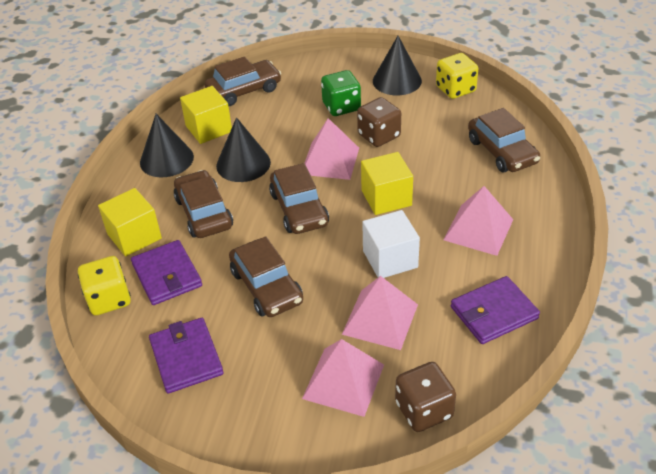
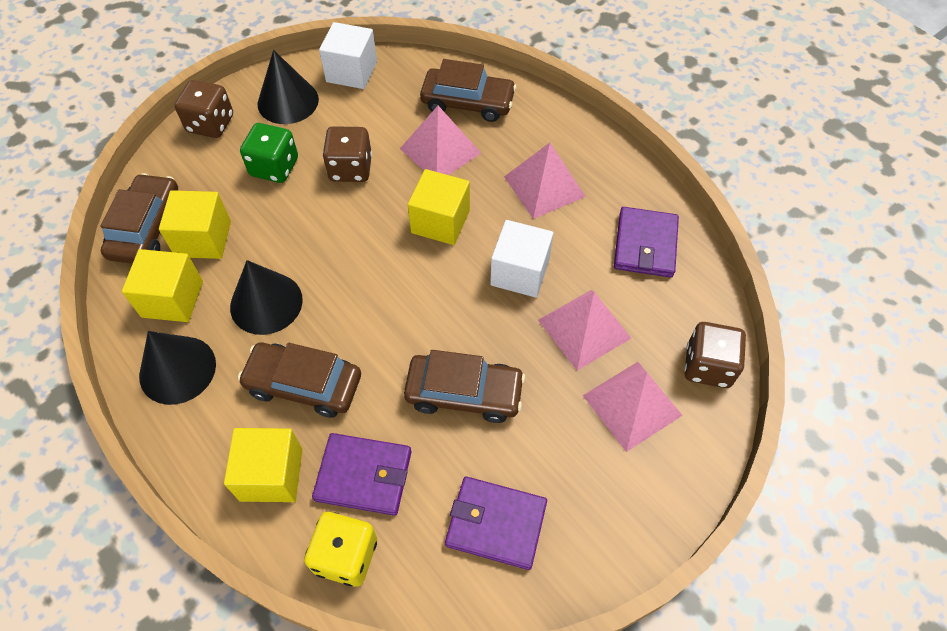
camera: 55 degrees left, 15 degrees up
(260, 114) = (203, 239): none -> yellow cube
(299, 209) = (385, 298): brown car -> none
(330, 160) = (343, 228): pink pyramid -> pink pyramid (440, 150)
(342, 65) = (210, 124): none -> brown dice
(455, 89) = (351, 72): yellow dice -> white cube

